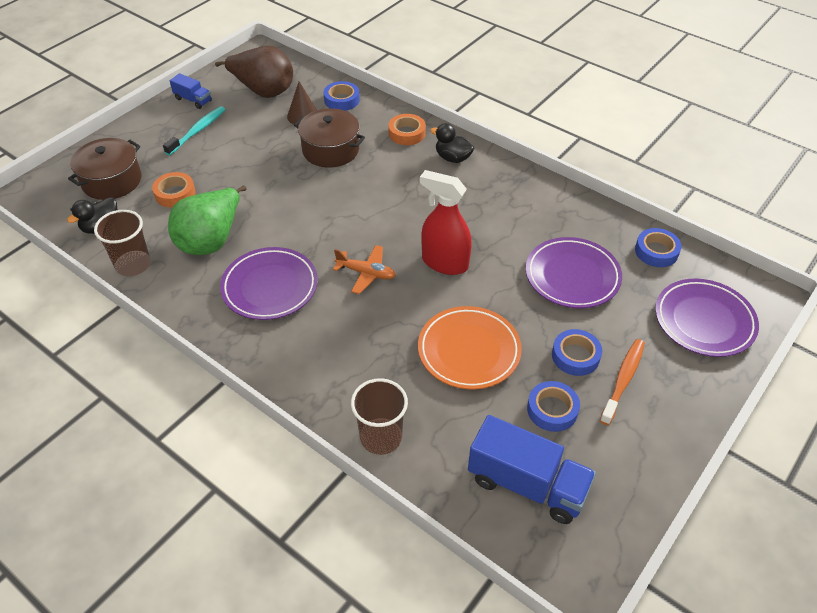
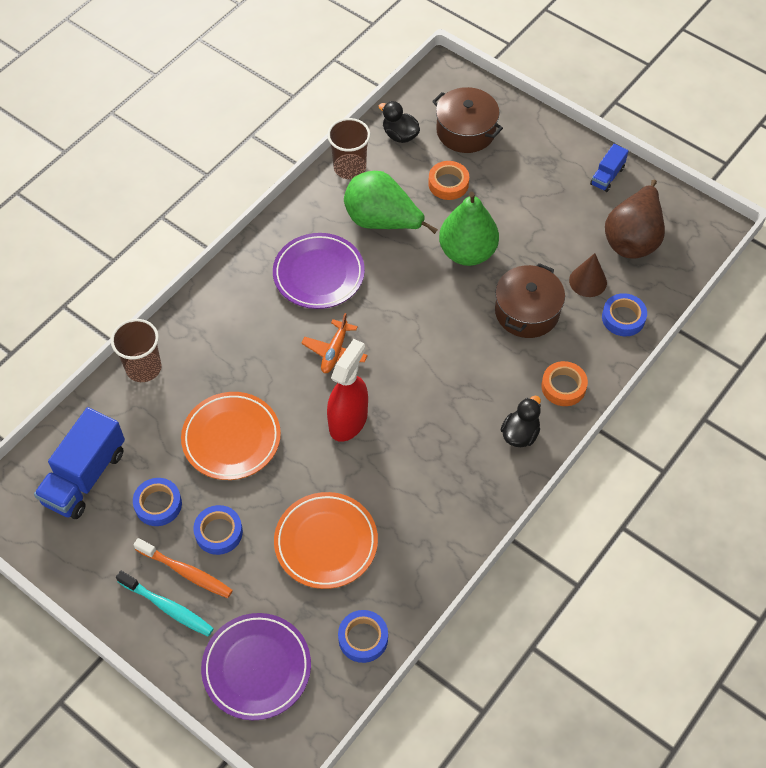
camera: 90 degrees right, 10 degrees up
(198, 131) = (551, 188): turquoise toothbrush -> turquoise toothbrush (168, 607)
(260, 183) = (467, 252): none -> green pear
(572, 276) = (326, 542): purple plate -> orange plate

